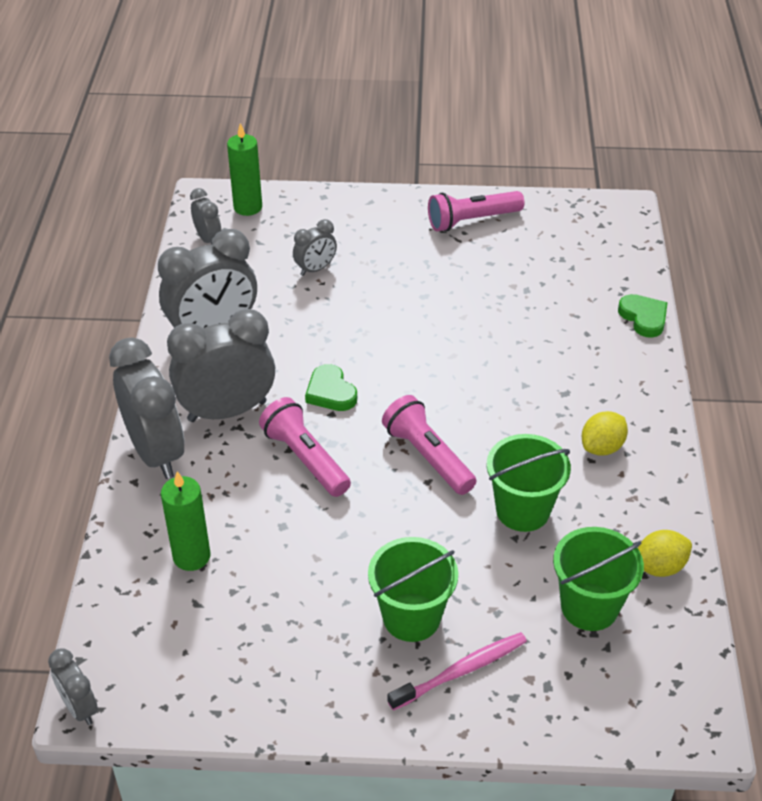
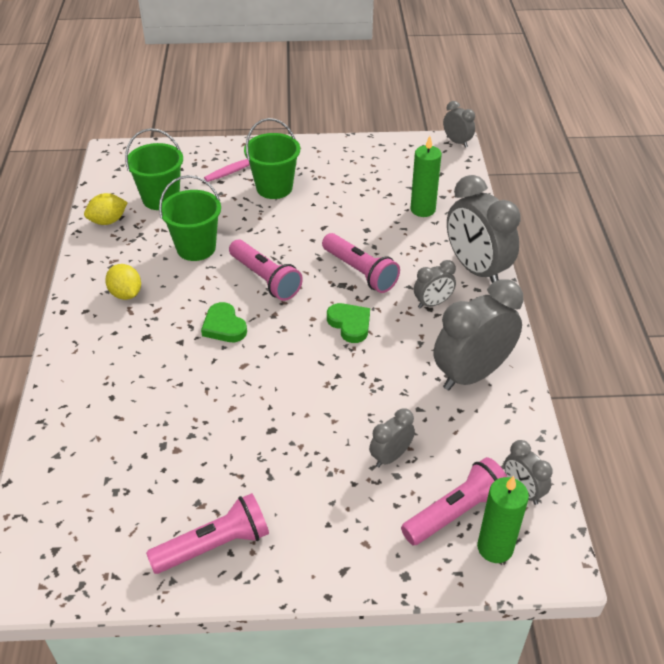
camera: 175 degrees right, 0 degrees up
(227, 411) = (432, 303): grey clock -> grey clock, size x0.50
(270, 229) = (456, 512): none -> pink flashlight
(602, 447) = (126, 294): yellow lemon -> yellow lemon turned 75 degrees counterclockwise
(643, 318) = (49, 418): green heart -> green heart (224, 326)

